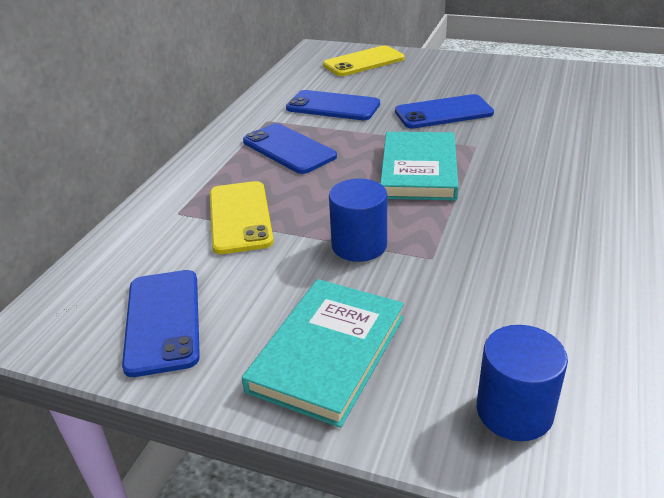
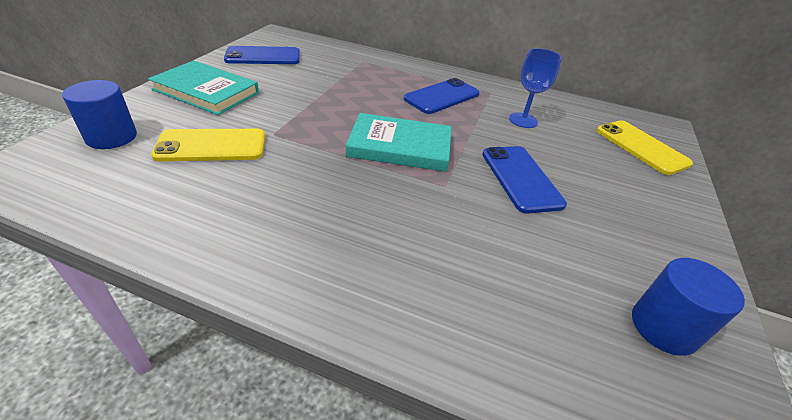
camera: 85 degrees right, 5 degrees up
(240, 217) = (351, 76): yellow phone -> yellow phone (211, 146)
(333, 106) = (523, 120): blue phone -> blue goblet
(359, 245) = (302, 110): blue cylinder -> blue cylinder (664, 327)

